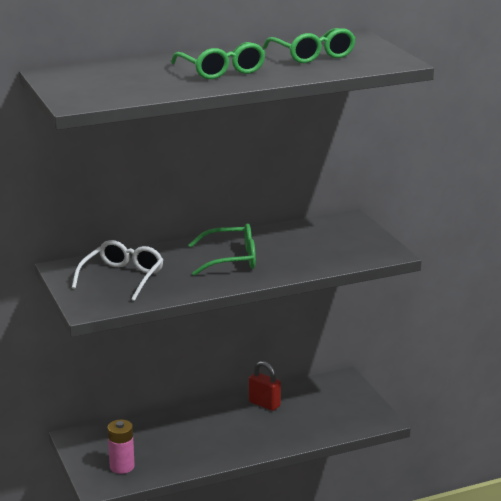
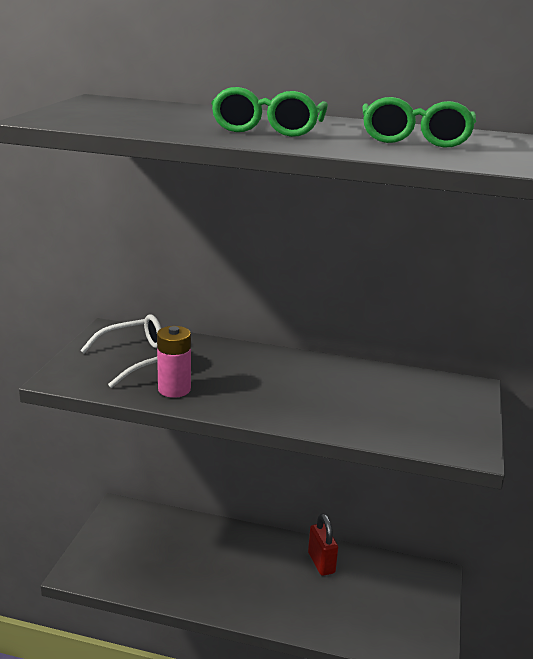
camera: 35 degrees right, 0 degrees up
(122, 466) = (118, 562): pink battery -> pink battery (174, 389)
(231, 259) = (273, 382): green glasses -> none

